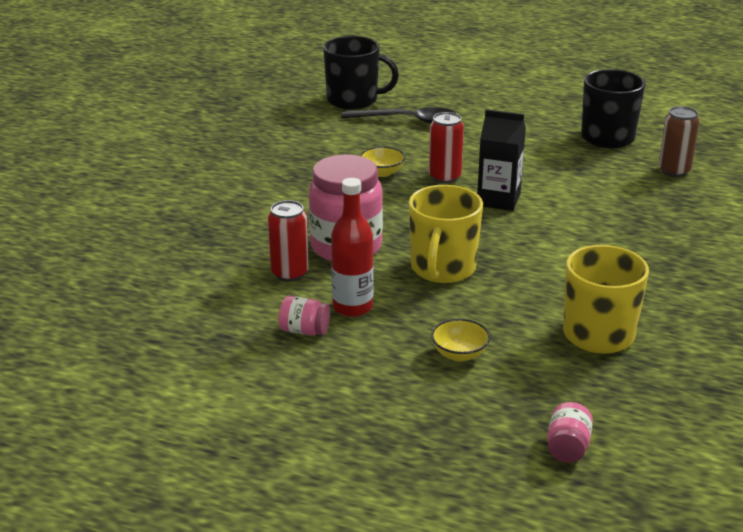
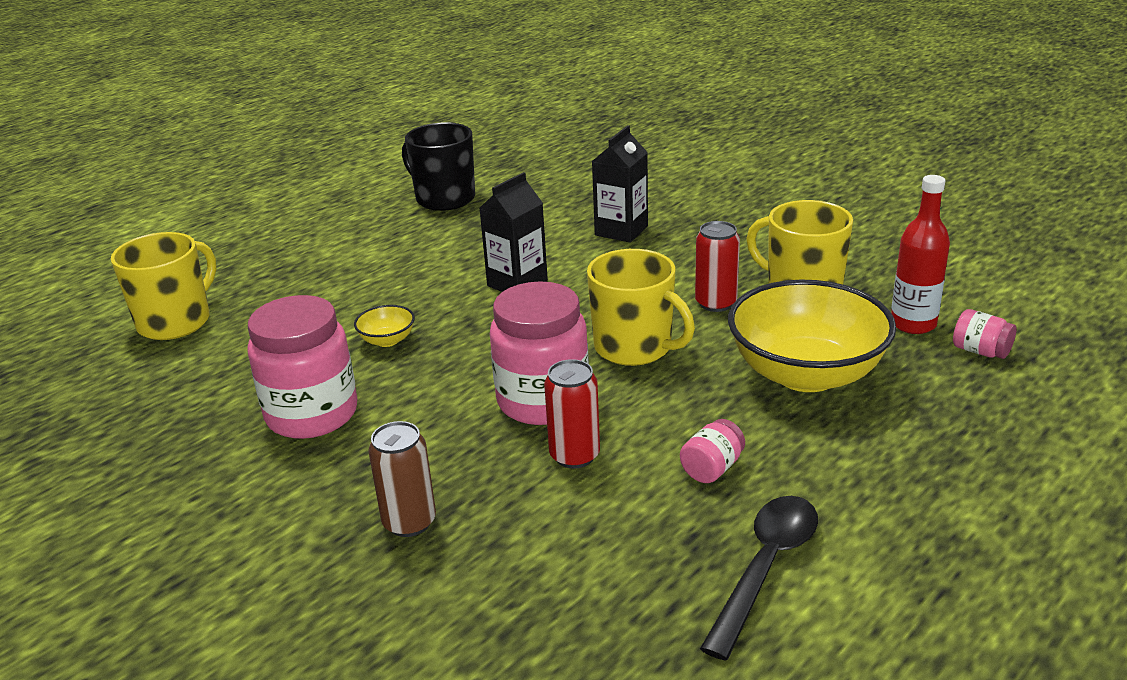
camera: 65 degrees left, 0 degrees up
(282, 173) = (312, 414): none -> pink jar
(352, 307) = (679, 423): red bottle -> red bottle (913, 324)
(353, 100) = (176, 322): black mug -> yellow mug
(407, 121) = (276, 297): black spoon -> black spoon (765, 568)
(444, 177) = (438, 303): red can -> red can (716, 303)
(459, 354) = (806, 374): yellow bowl -> yellow bowl, size x2.44
(628, 224) = (621, 231): none -> black carton
(674, 171) = (541, 186): brown can -> brown can (409, 522)

